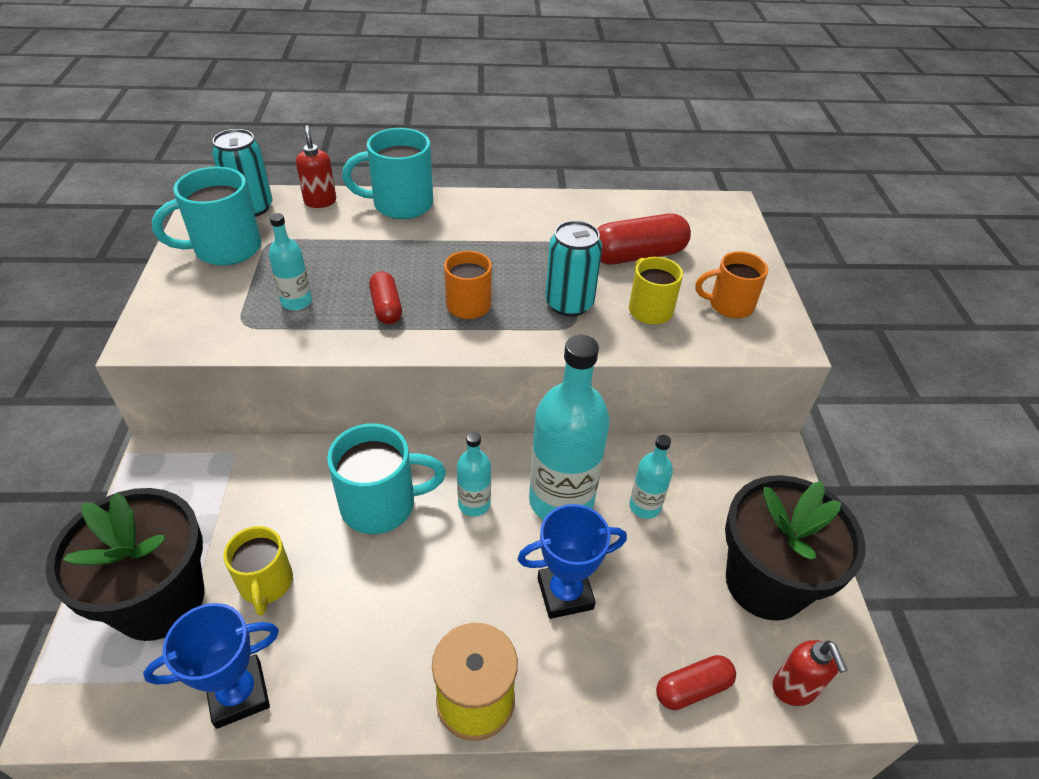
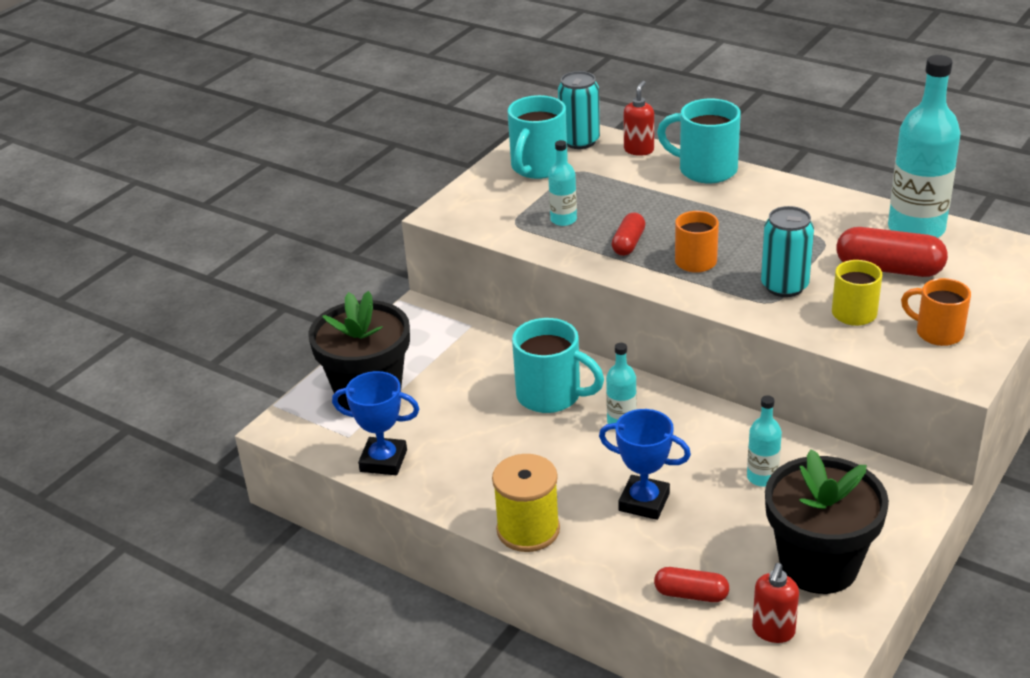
camera: 40 degrees right, 10 degrees down
(225, 249) = (538, 167): turquoise mug -> turquoise mug turned 75 degrees counterclockwise
(266, 584) = (439, 411): yellow mug -> none
(561, 500) = (693, 446): turquoise bottle -> turquoise bottle (916, 229)

